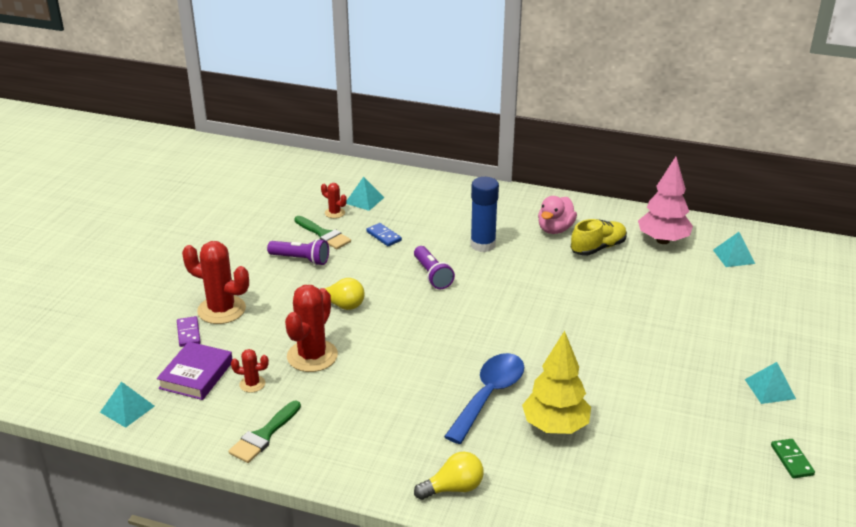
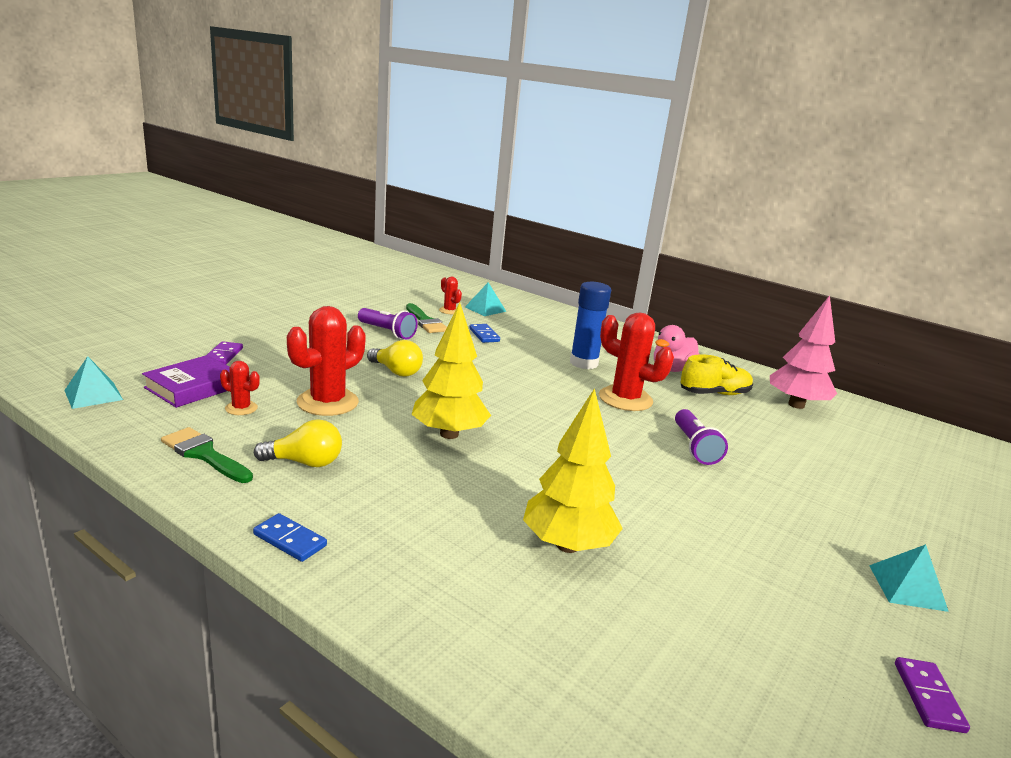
camera: 15 degrees right, 10 degrees down
(221, 310) = (274, 347): red cactus -> red cactus (625, 399)
(264, 435) = (204, 454): green brush -> green brush turned 75 degrees clockwise
(379, 482) = (289, 540): none -> blue domino
(423, 357) = (449, 434): none -> yellow tree
(432, 275) = (512, 372): purple flashlight -> purple flashlight (694, 447)
(453, 488) = (379, 576): yellow light bulb -> yellow light bulb (304, 462)
(489, 395) = (502, 489): blue spoon -> none
(733, 256) = (884, 438): turquoise pyramid -> none
(791, 460) = (928, 697): green domino -> purple domino

